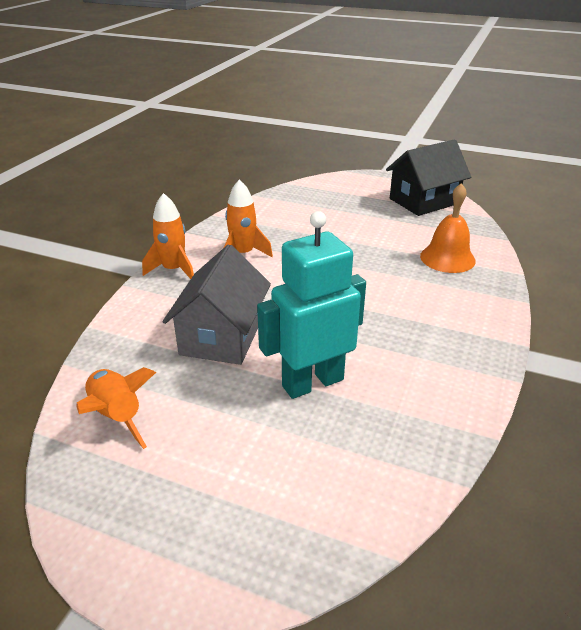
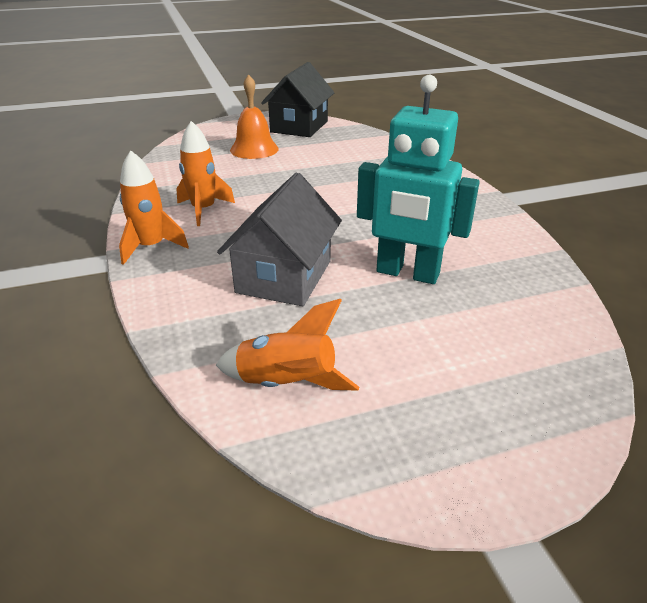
camera: 40 degrees left, 0 degrees up
(222, 336) = (284, 276): grey house -> grey house turned 45 degrees clockwise
(312, 382) = (407, 273): turquoise robot -> turquoise robot turned 90 degrees counterclockwise
(447, 258) = (373, 157): orange bell -> orange bell (254, 149)

